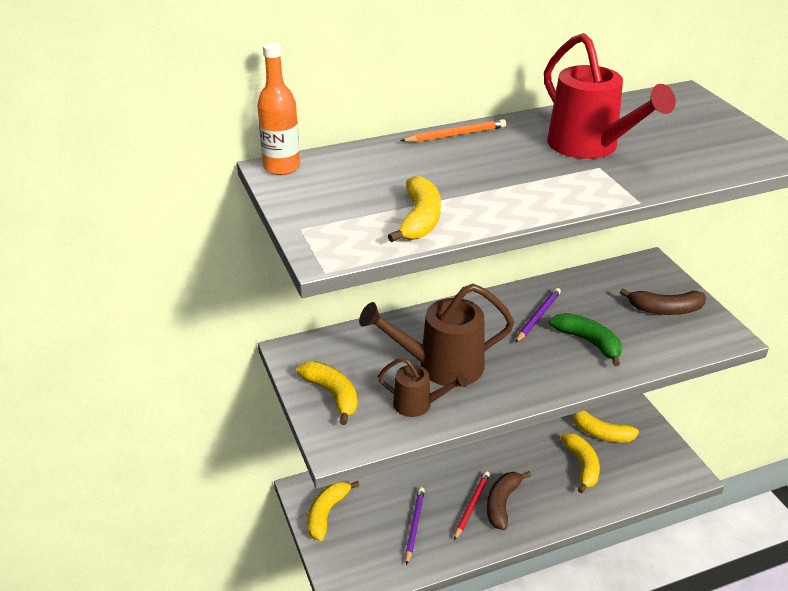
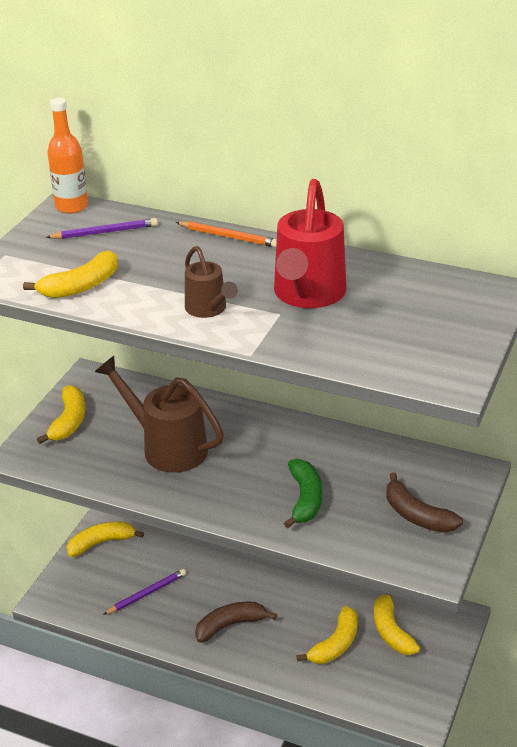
camera: 45 degrees right, 0 degrees up
(418, 405) = (110, 463): brown watering can -> brown watering can (208, 309)
(471, 506) = (205, 610): red pencil -> none
(538, 317) = (298, 456): purple pencil -> purple pencil (104, 232)

